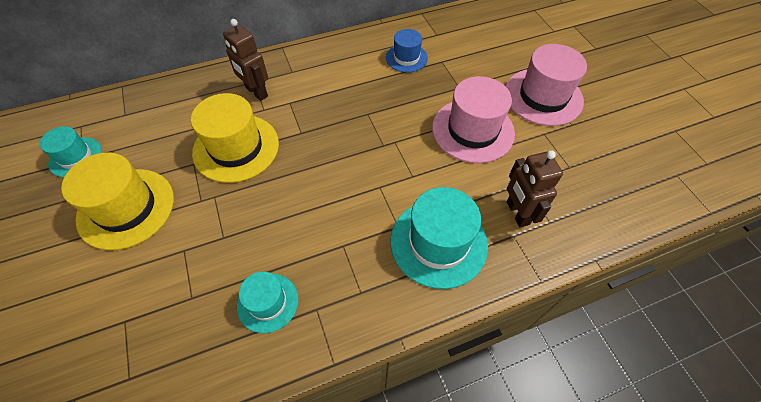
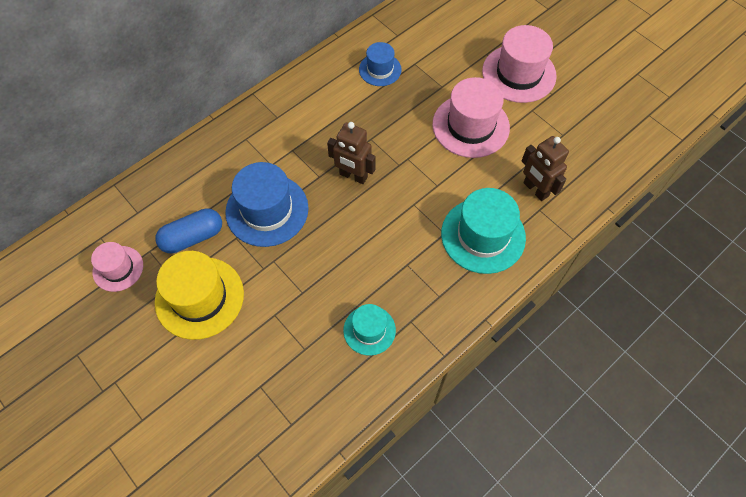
camera: 20 degrees left, 5 degrees up
(75, 157) = (118, 268): turquoise hat -> pink hat
(156, 151) = (192, 237): none -> blue capsule
(236, 148) = (267, 210): yellow hat -> blue hat
(256, 92) = (254, 149): brown robot -> brown robot (353, 176)

